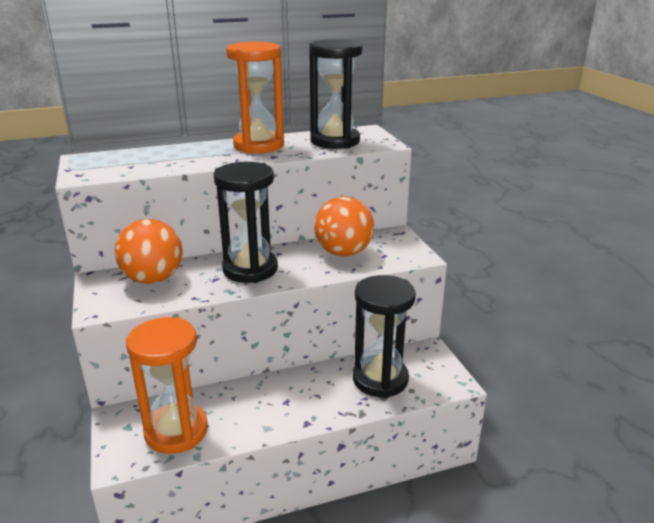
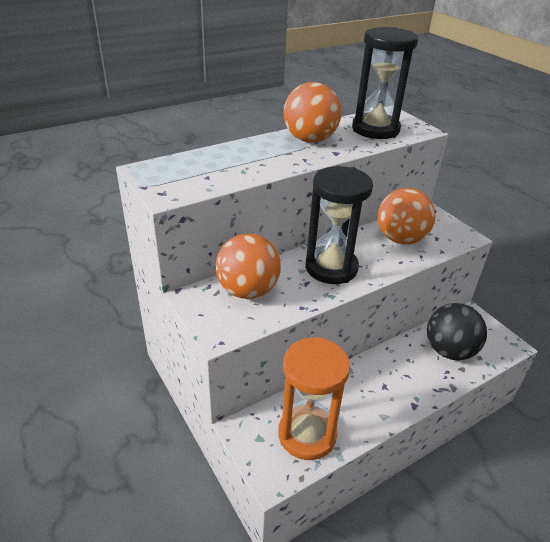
camera: 15 degrees left, 10 degrees up
(259, 145) = (310, 139): orange hourglass -> orange ball
(380, 379) = (449, 350): black hourglass -> black ball

